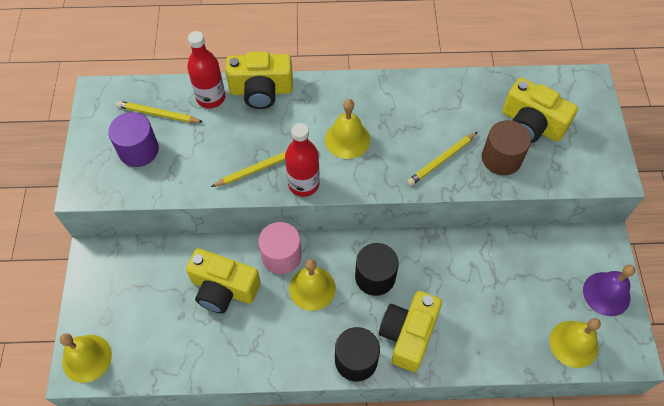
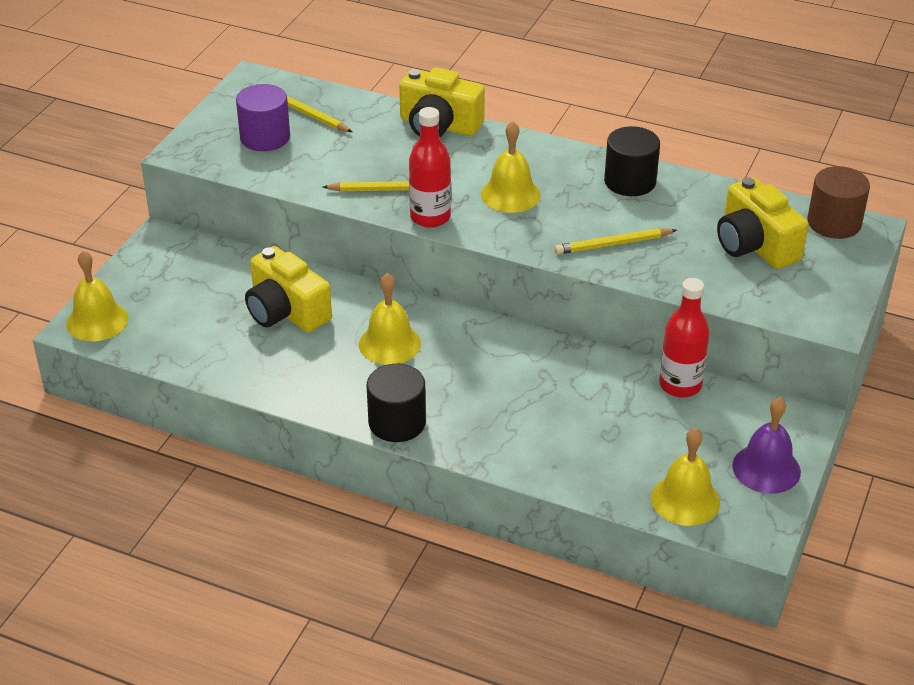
camera: 25 degrees right, 20 degrees down
(211, 98) = (376, 116): red bottle -> red bottle (680, 385)
(281, 256) = (373, 304): pink cylinder -> none
(375, 277) = (473, 357): black cylinder -> black cylinder (630, 181)
(408, 335) = (477, 421): yellow camera -> none
(501, 158) = (691, 264): brown cylinder -> brown cylinder (834, 223)

